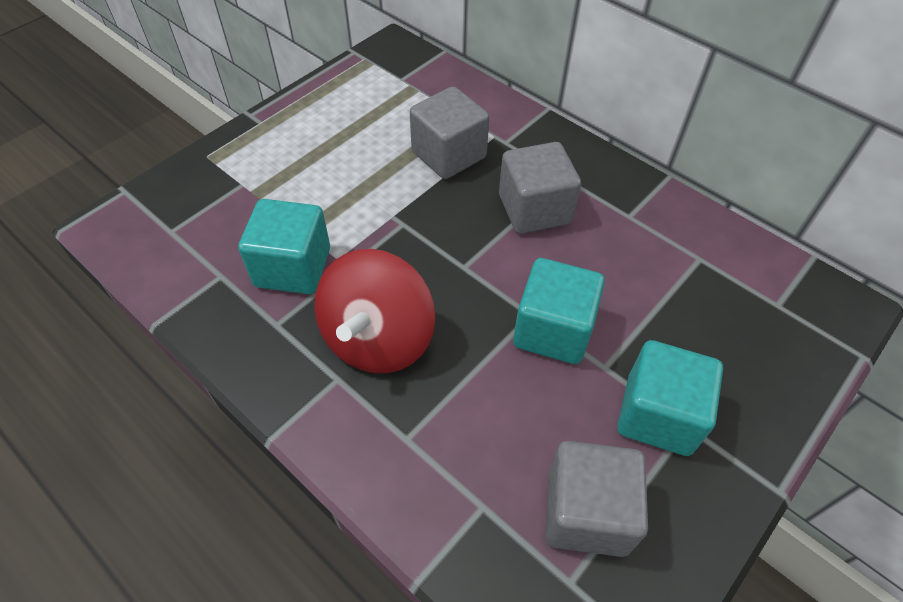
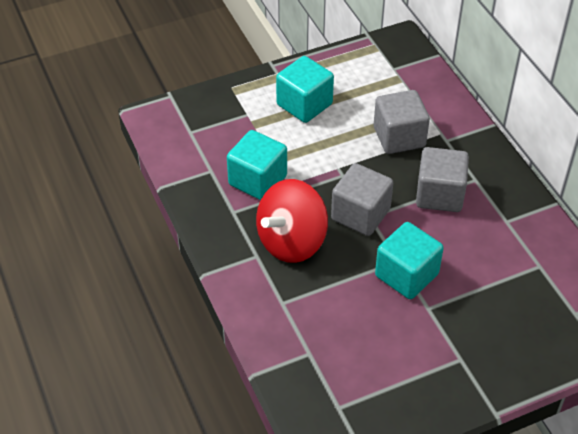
camera: 25 degrees right, 5 degrees down
(586, 512) = (368, 378): grey cube -> grey cube (360, 214)
(658, 415) = (445, 346): turquoise cube -> turquoise cube (304, 104)

